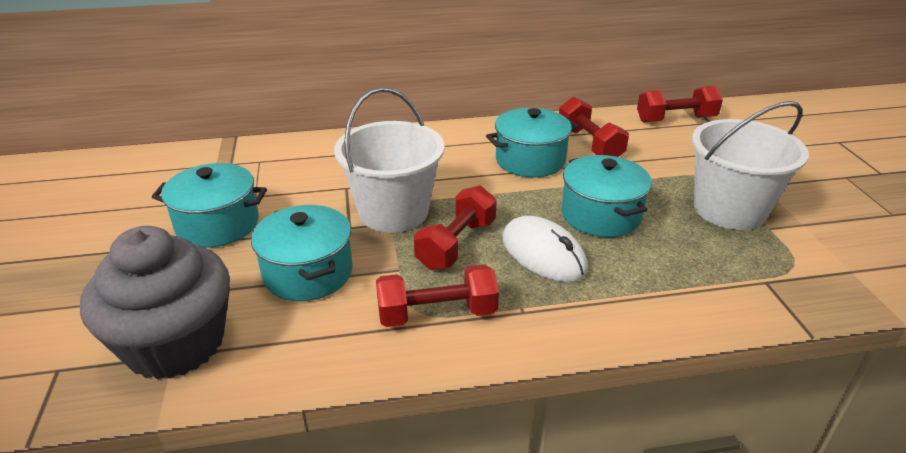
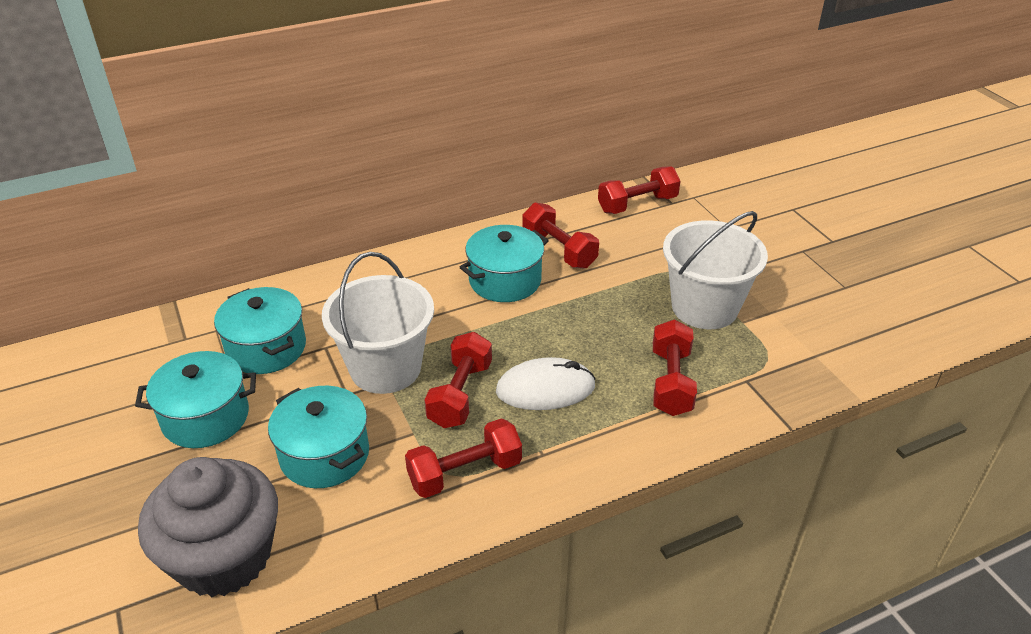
camera: 15 degrees left, 5 degrees up
(543, 254) = (545, 389): white mouse -> white mouse turned 45 degrees counterclockwise
(601, 215) = (589, 335): turquoise pot -> turquoise pot (266, 348)
(679, 269) = (671, 382): none -> red dumbbell

